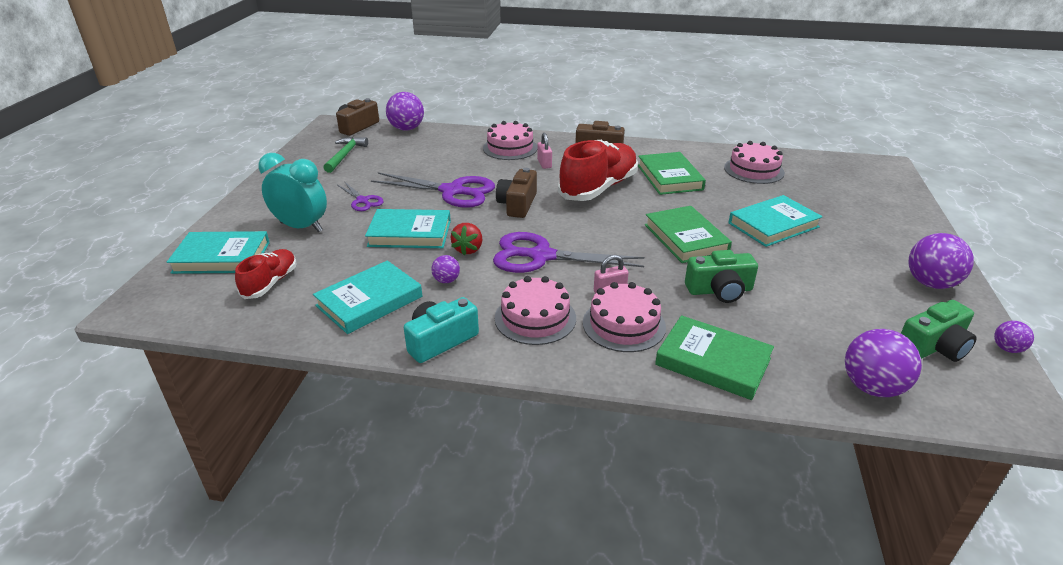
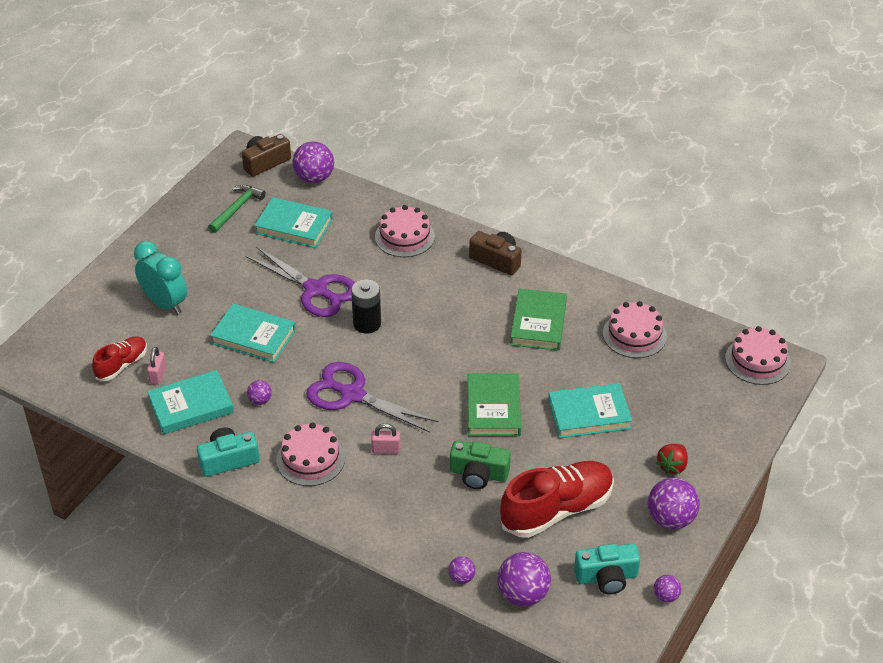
camera: 20 degrees right, 10 degrees up
(222, 257) = (91, 325): turquoise book -> turquoise book (294, 226)
(362, 201) = (229, 282): purple scissors -> none
(468, 249) = (294, 370): red strawberry -> red strawberry (672, 466)
(517, 204) = (367, 324): brown camera -> black battery
(544, 164) = (425, 271): pink padlock -> pink padlock (158, 375)
(598, 188) = (457, 321): red shoe -> red shoe (557, 510)
(624, 324) = (375, 485): pink cake -> pink cake (757, 360)
(713, 362) = (420, 538): green book -> none
(792, 389) = (461, 578): none -> purple ball
(933, 347) = (606, 577): green camera -> turquoise camera

